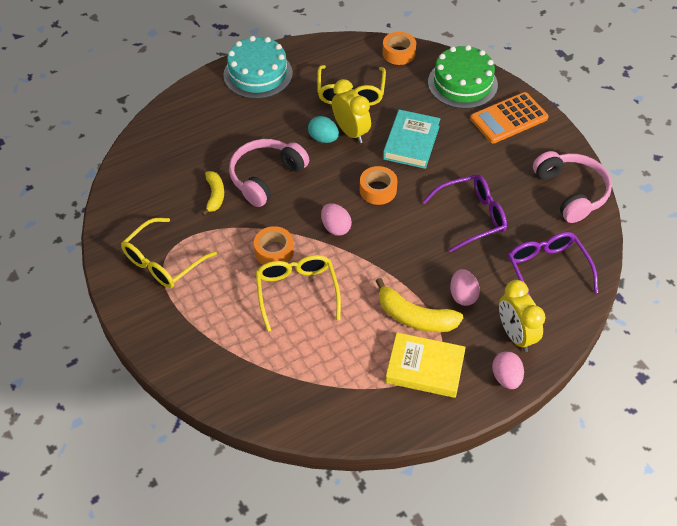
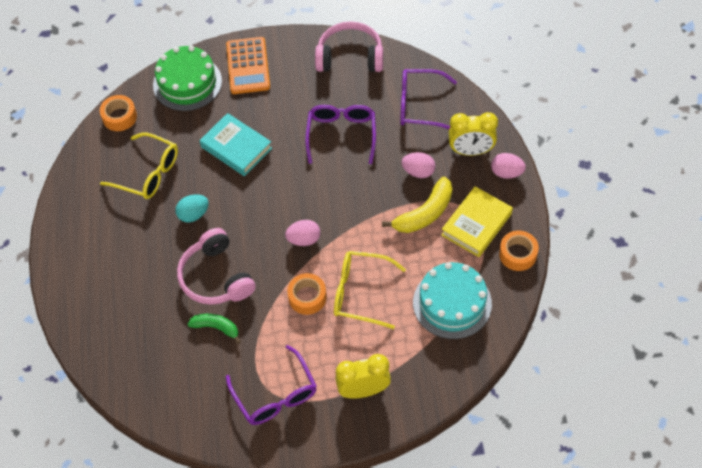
camera: 65 degrees left, 5 degrees up
(163, 262) = (275, 395): yellow glasses -> purple glasses
(215, 195) = (216, 328): yellow banana -> green banana
(258, 74) = (76, 243): turquoise cake -> turquoise cake (452, 303)
(351, 132) = (198, 190): yellow clock -> yellow clock (363, 390)
(378, 190) = (278, 192): orange tape -> orange tape (517, 254)

